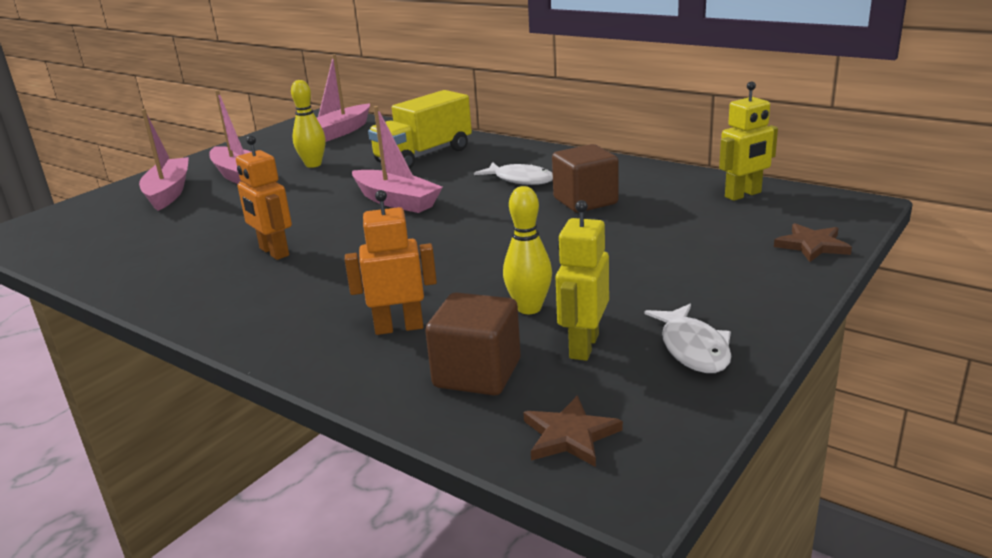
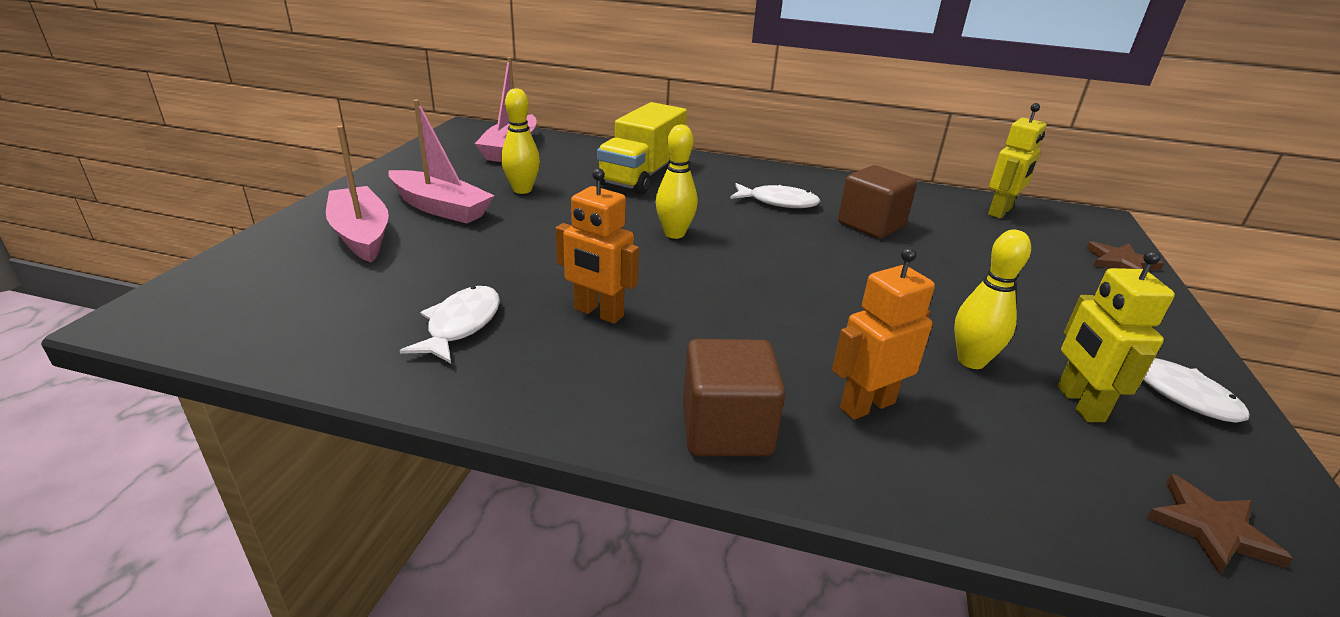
camera: 25 degrees left, 5 degrees up
(175, 253) = (461, 325): none -> white fish
(396, 201) = (674, 234): pink boat -> yellow bowling pin
(477, 373) = (1023, 458): brown cube -> brown cube (726, 429)

